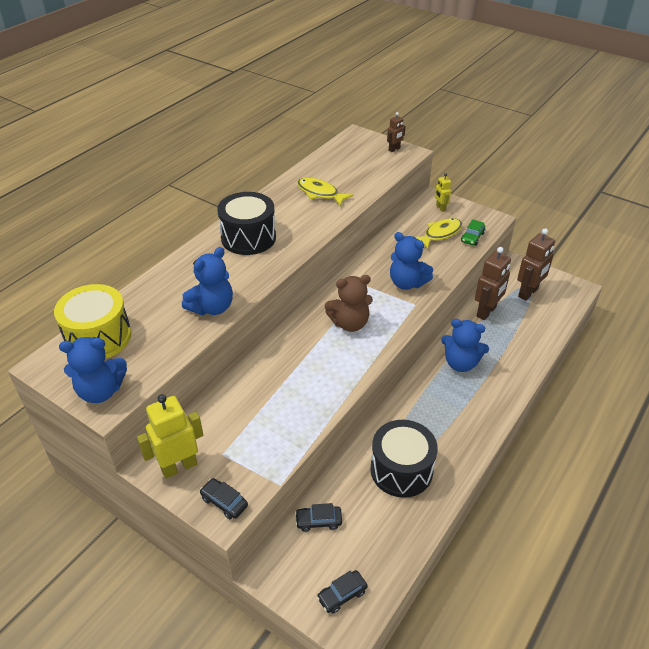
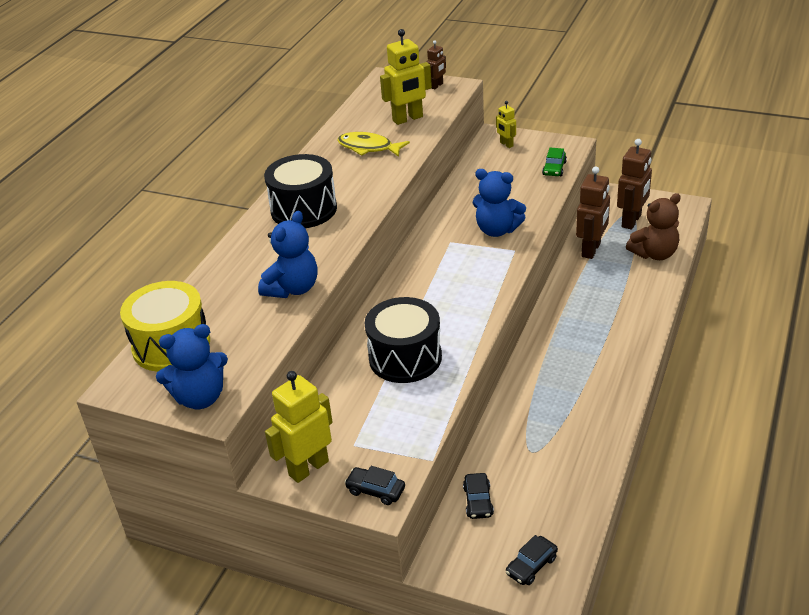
camera: 10 degrees left, 5 degrees down
(318, 521) = (478, 501): black car -> black car turned 75 degrees counterclockwise
(350, 323) = (447, 284): brown teddy bear -> brown teddy bear (654, 254)
(360, 174) = (408, 119): none -> yellow robot
(401, 470) = (552, 430): black drum -> black drum (405, 358)
(440, 234) = (516, 171): yellow fish -> none
(460, 363) = (580, 309): blue teddy bear -> none

